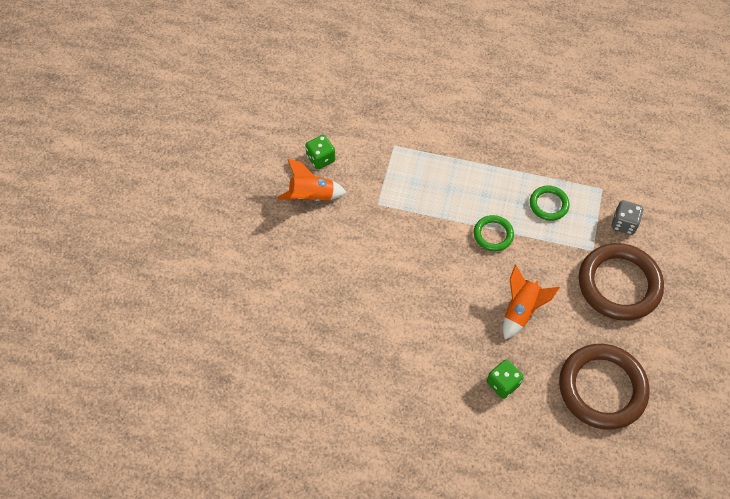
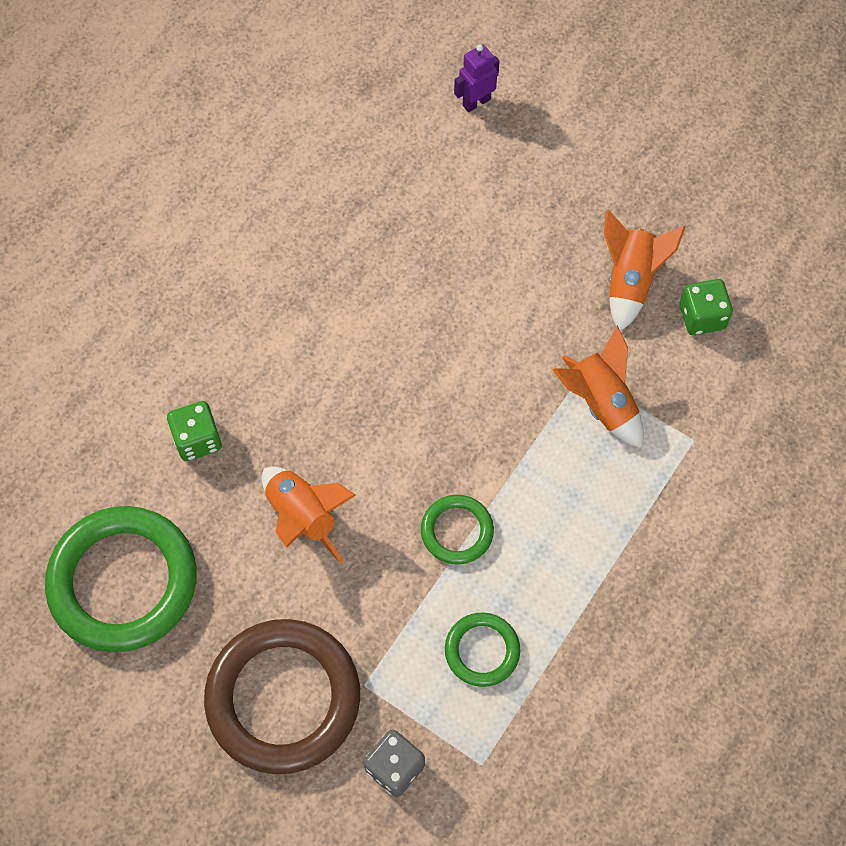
camera: 110 degrees right, 5 degrees up
(214, 311) = (476, 102): none -> purple robot
(391, 191) = (600, 403): none -> orange rocket
(602, 388) = (123, 581): brown ring -> green ring

